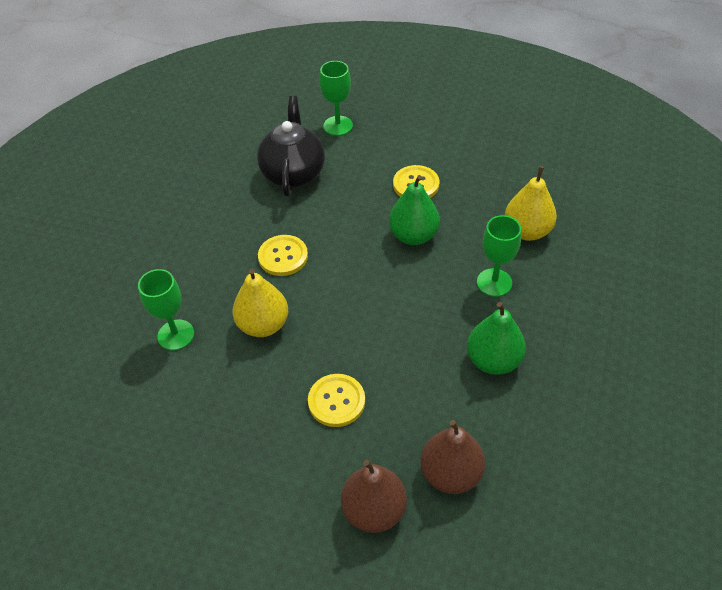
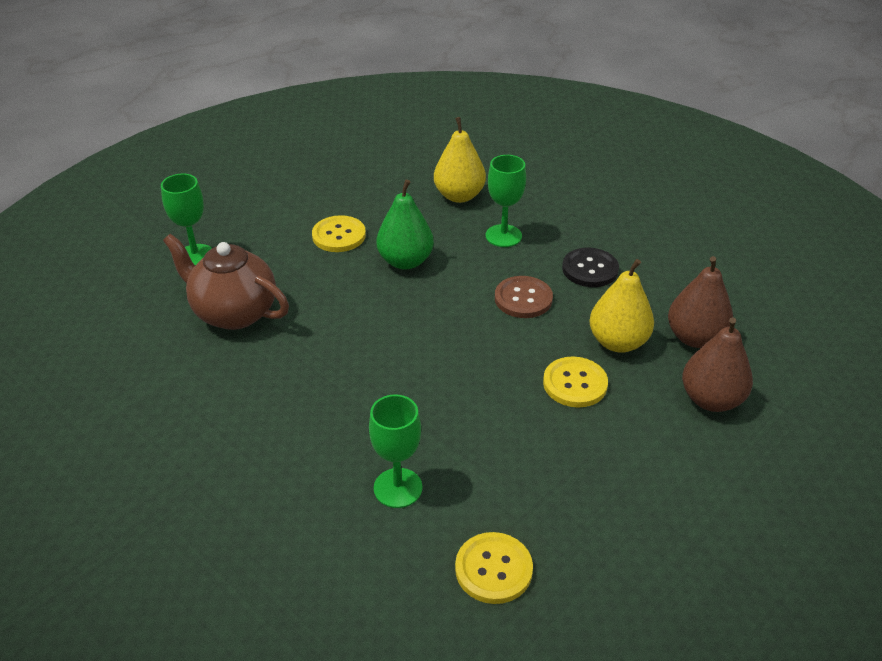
camera: 65 degrees left, 10 degrees down
(263, 325) = (438, 407): yellow pear -> yellow pear (618, 342)
(283, 256) = (353, 361): yellow button -> yellow button (493, 569)
(293, 173) = (233, 312): black teapot -> brown teapot
(419, 328) = (523, 299): none -> brown button
(493, 360) = (590, 269): green pear -> black button

